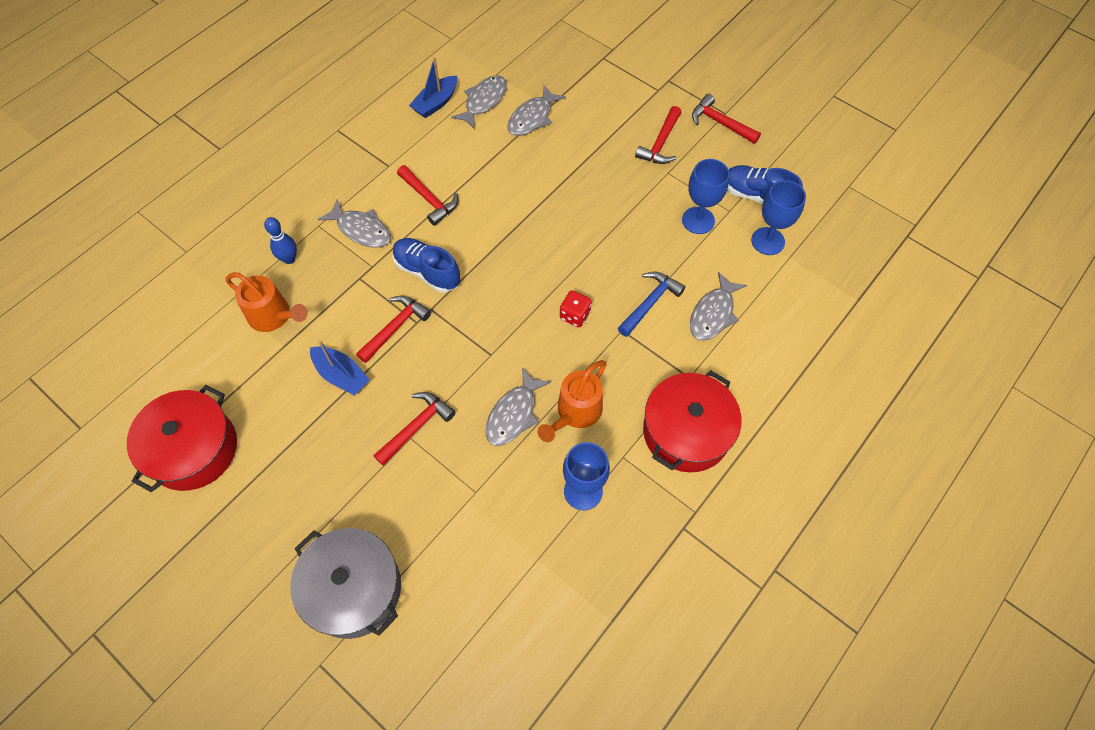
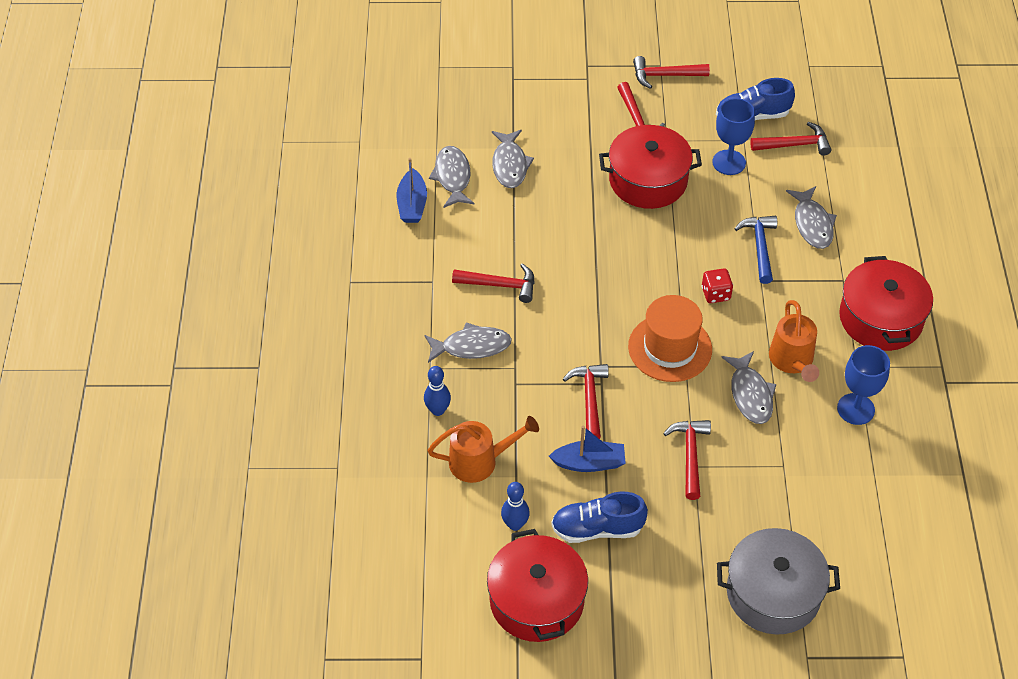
camera: 40 degrees left, 10 degrees down
(243, 381) = (515, 524): none -> blue bowling pin
(427, 271) = (565, 341): blue shoe -> blue shoe (597, 529)
(494, 332) = (670, 348): none -> orange hat
(620, 193) = (648, 180): none -> red pot
(768, 241) = (794, 145): blue goblet -> red hammer

